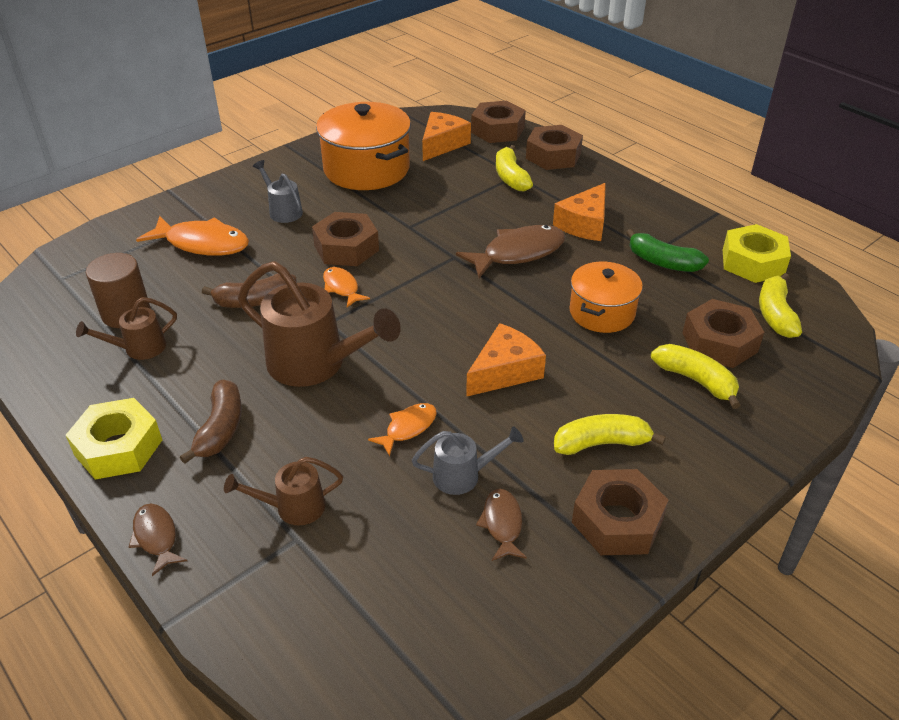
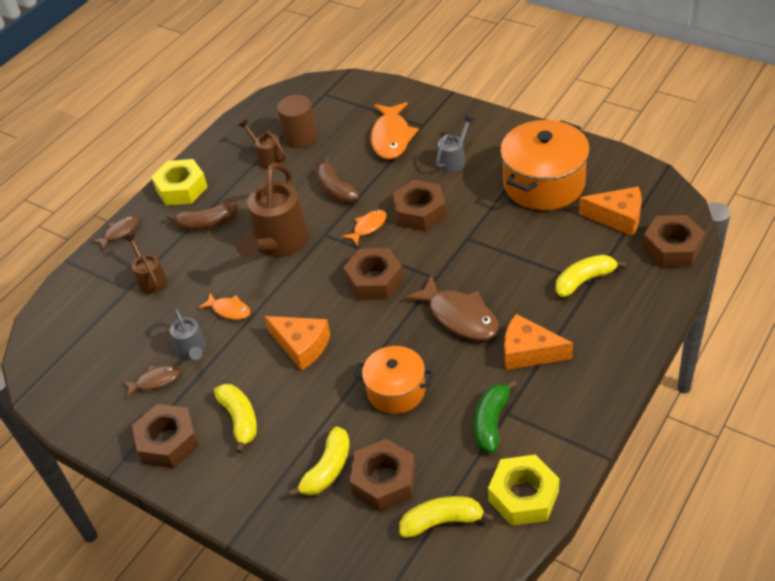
camera: 80 degrees right, 5 degrees up
(553, 156) = (645, 302): brown nut -> brown nut (374, 280)

